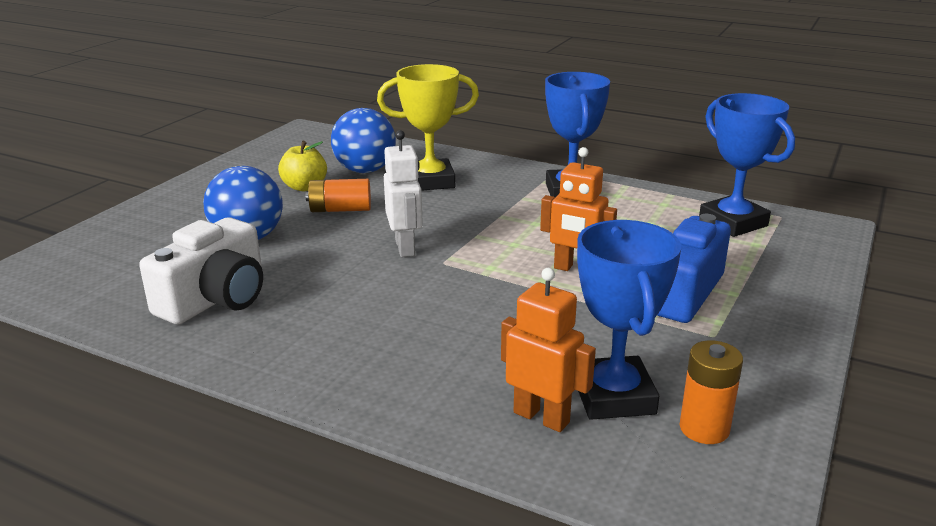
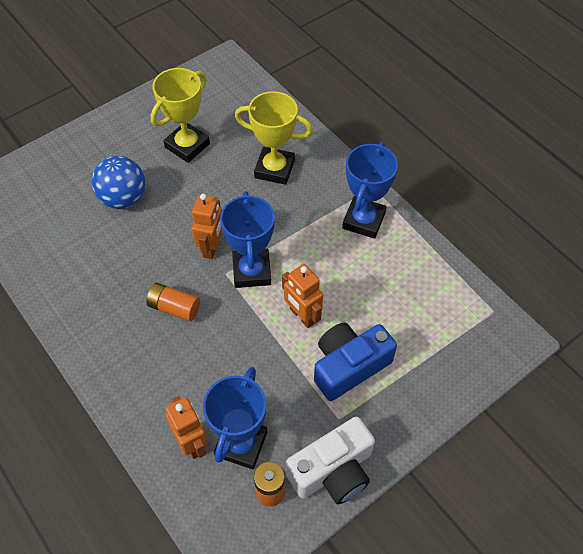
camera: 25 degrees right, 30 degrees up
(216, 299) = (78, 259): white camera -> white camera (333, 471)
(304, 187) = (187, 146): yellow apple -> yellow trophy
(340, 210) = (195, 184): orange battery -> orange battery (174, 308)
(365, 170) = (238, 137): blue ball -> none
(405, 247) = (212, 247): white robot -> orange robot
(733, 222) = (451, 305): blue trophy -> blue trophy (252, 271)

